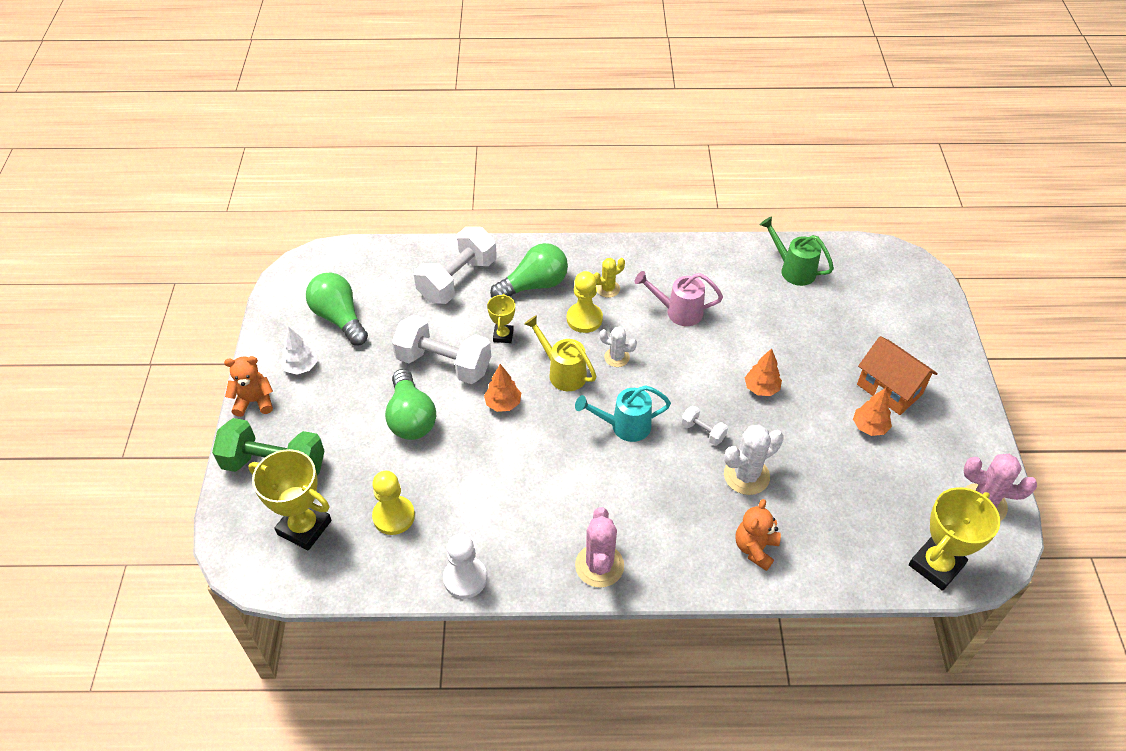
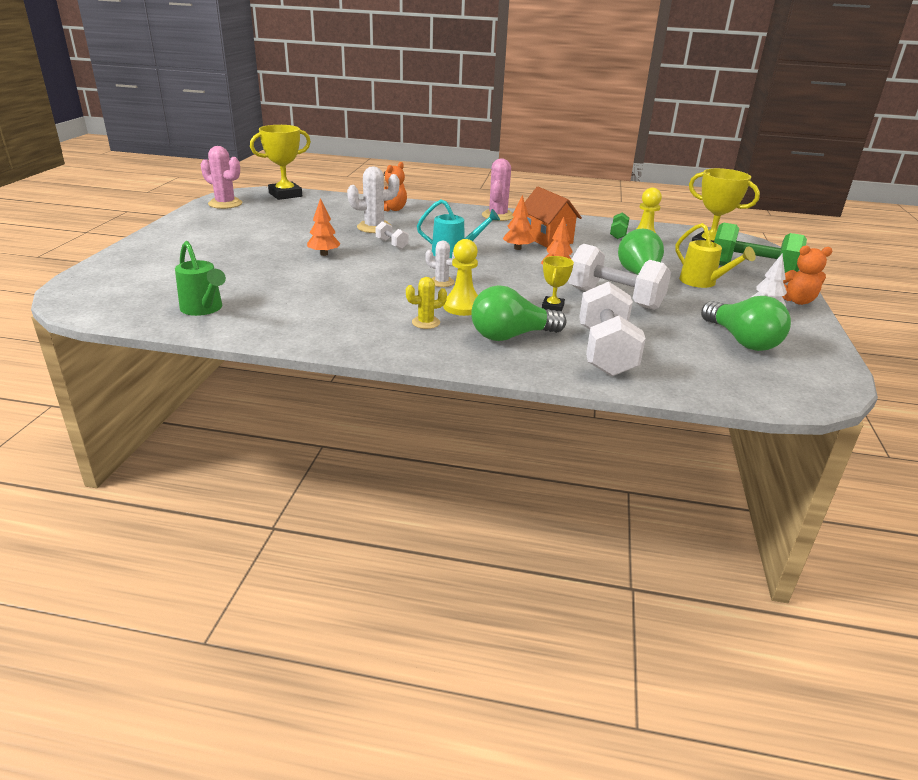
camera: 170 degrees left, 20 degrees down
(424, 541) = (618, 234): none -> green dumbbell
(457, 280) = (605, 352): white dumbbell -> white dumbbell turned 45 degrees counterclockwise
(465, 578) = (588, 222): white pawn -> none
(563, 372) = (497, 281): yellow watering can -> yellow watering can (702, 282)
(678, 312) = (360, 299): pink watering can -> none
(869, 427) = (259, 231): orange tree -> orange tree (517, 248)
(889, 389) = (218, 242): orange house -> orange house (547, 239)

